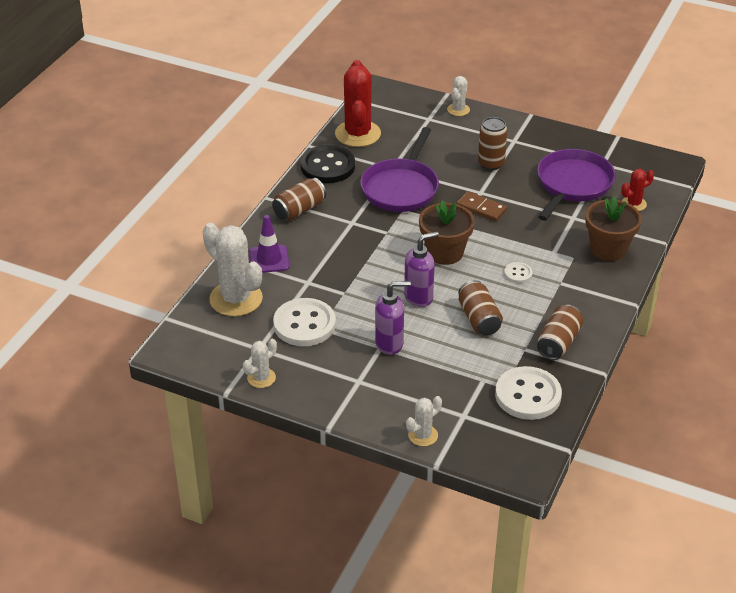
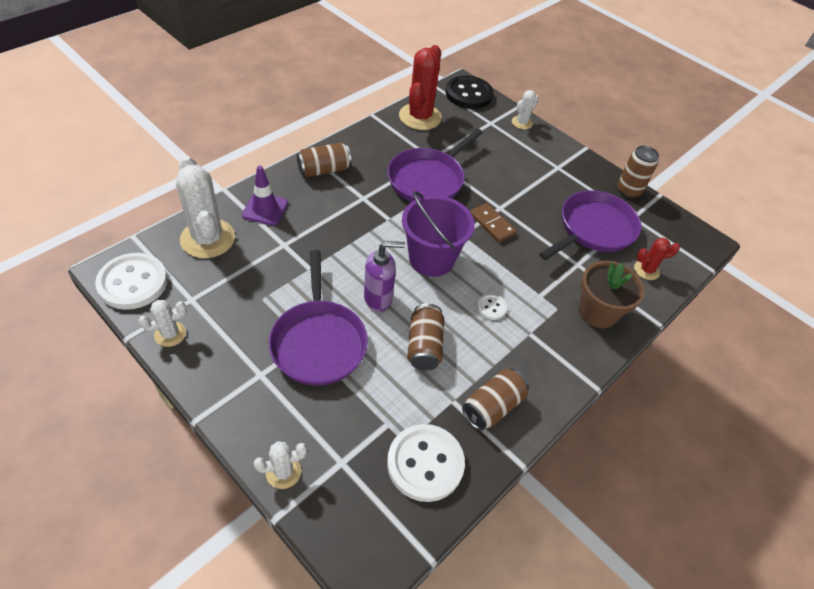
camera: 15 degrees right, 10 degrees up
(304, 324) = (251, 289): white button -> white button (133, 283)
(327, 166) = (375, 138): black button -> black button (468, 94)
(389, 344) = (318, 342): purple soap dispenser -> purple pan
(445, 253) = (431, 259): brown flower pot -> purple bucket
(491, 163) = (525, 182): brown can -> brown can (628, 190)

